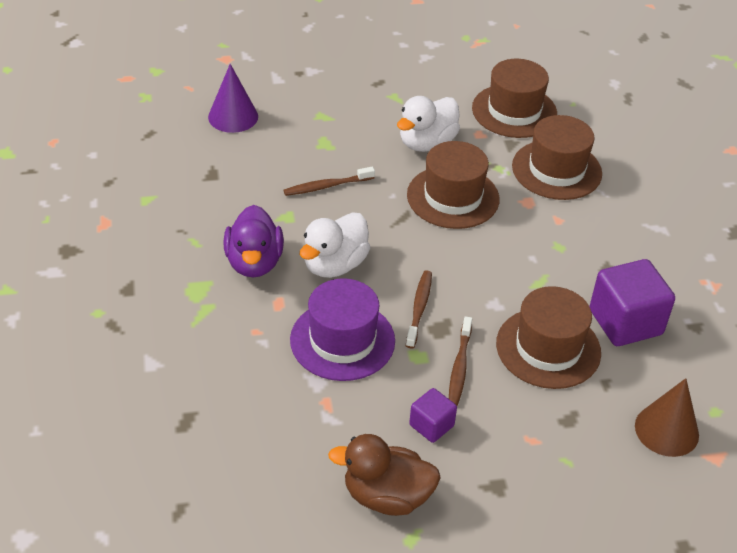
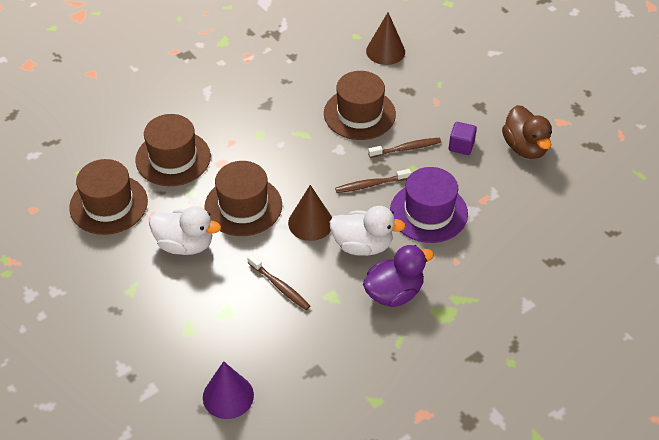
camera: 115 degrees left, 5 degrees up
(395, 237) = (310, 223): none -> brown cone
(625, 322) = (311, 86): purple cube -> none

